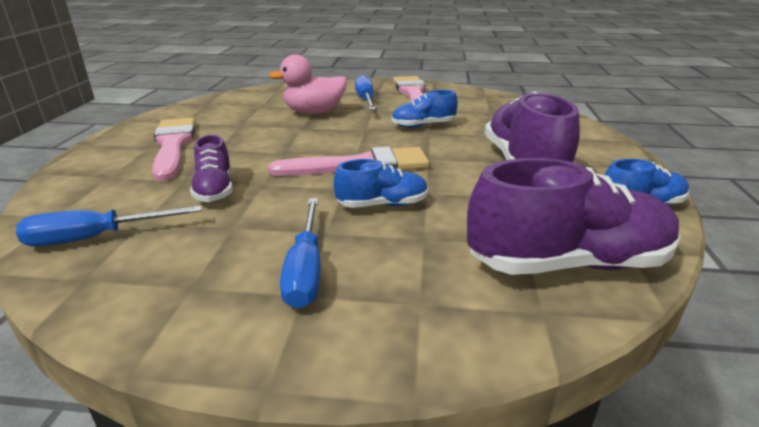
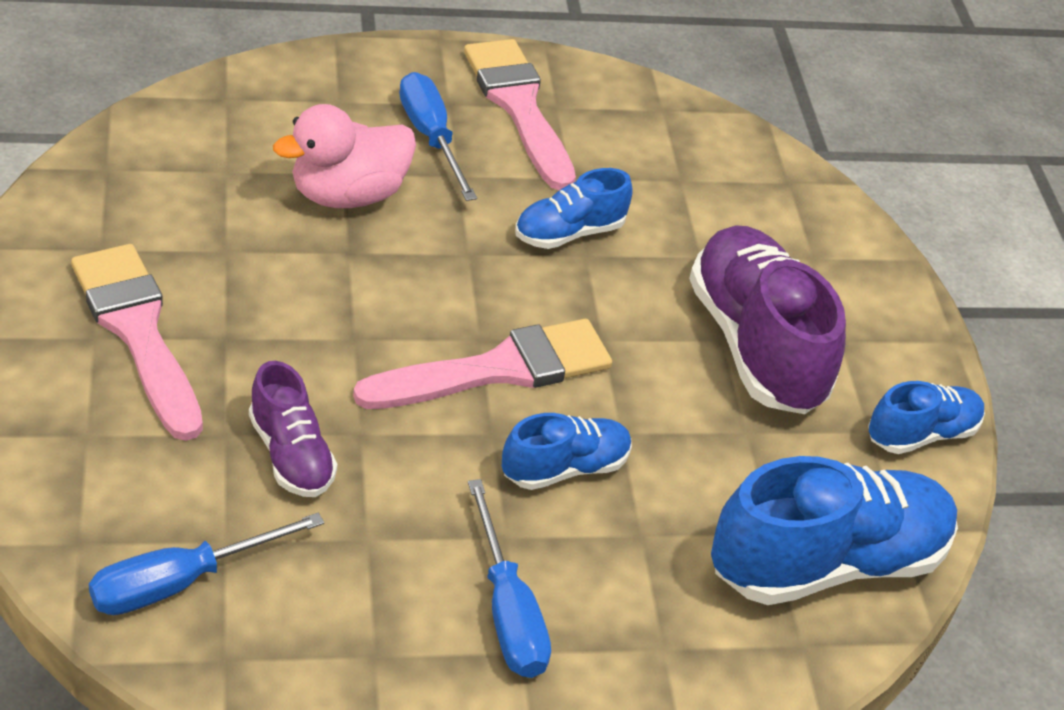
camera: 20 degrees left, 15 degrees up
(567, 263) = (827, 563): purple shoe -> blue shoe

